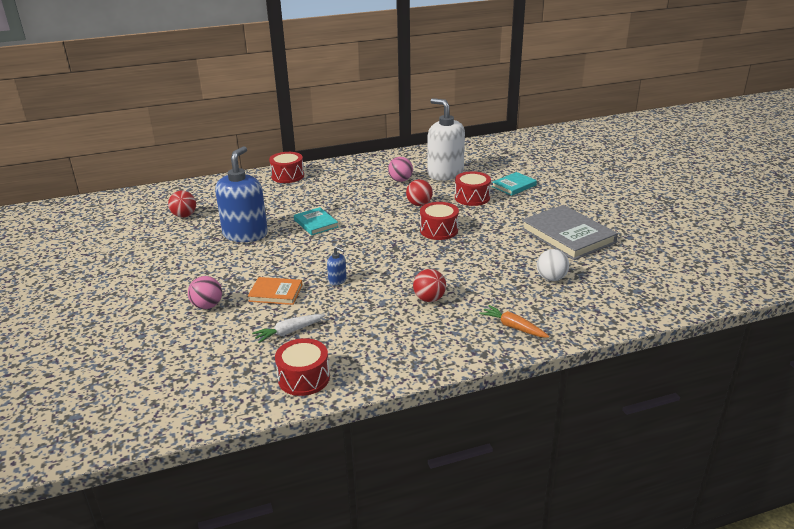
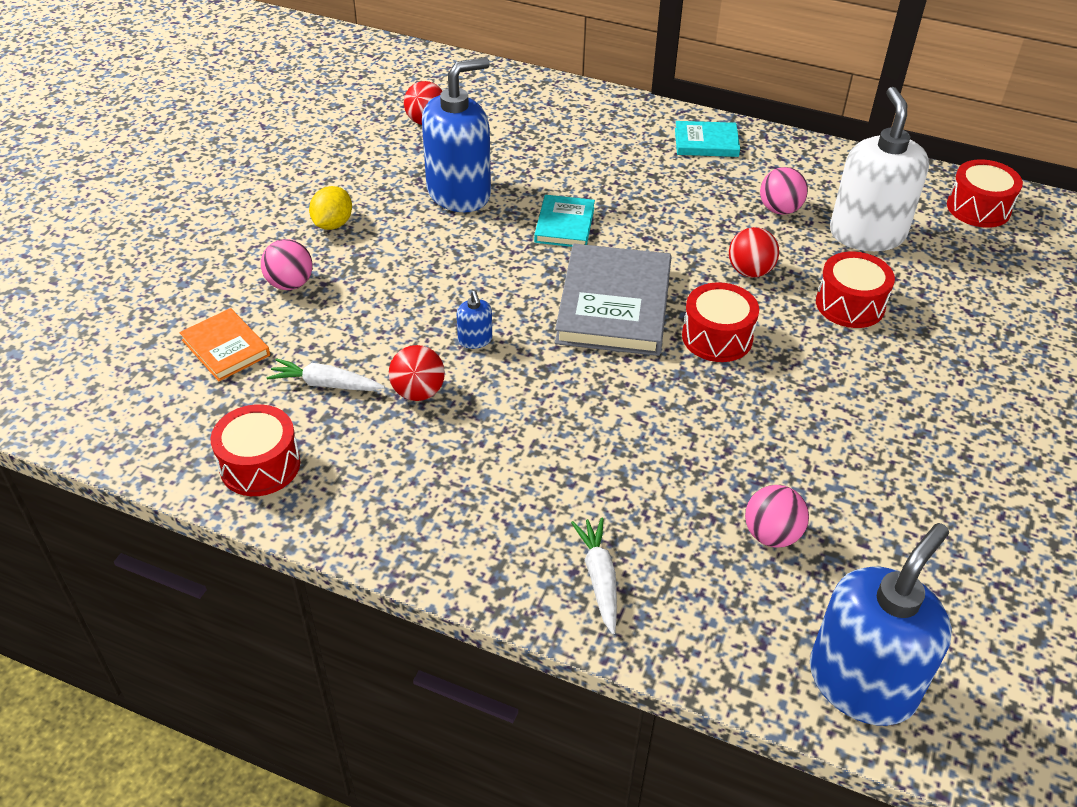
camera: 40 degrees right, 15 degrees up
(194, 273) = (333, 224): none -> yellow lemon
(276, 293) = (381, 313): orange book -> orange book (226, 347)
(287, 176) = (629, 117): red drum -> red drum (978, 208)
(429, 299) = (550, 449): red ball -> red ball (418, 392)
(513, 327) = (599, 578): orange carrot -> white carrot
(514, 186) = (953, 320): turquoise book -> turquoise book (706, 142)
(551, 278) = (771, 534): white ball -> pink ball
(568, 236) = (911, 474): grey book -> grey book (614, 305)
(643, 302) = (862, 682): none -> blue soap dispenser

